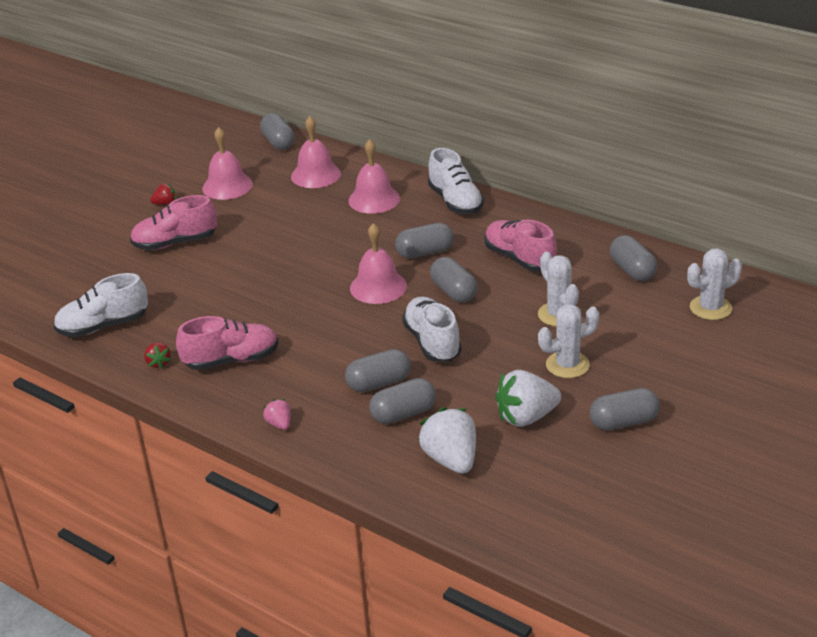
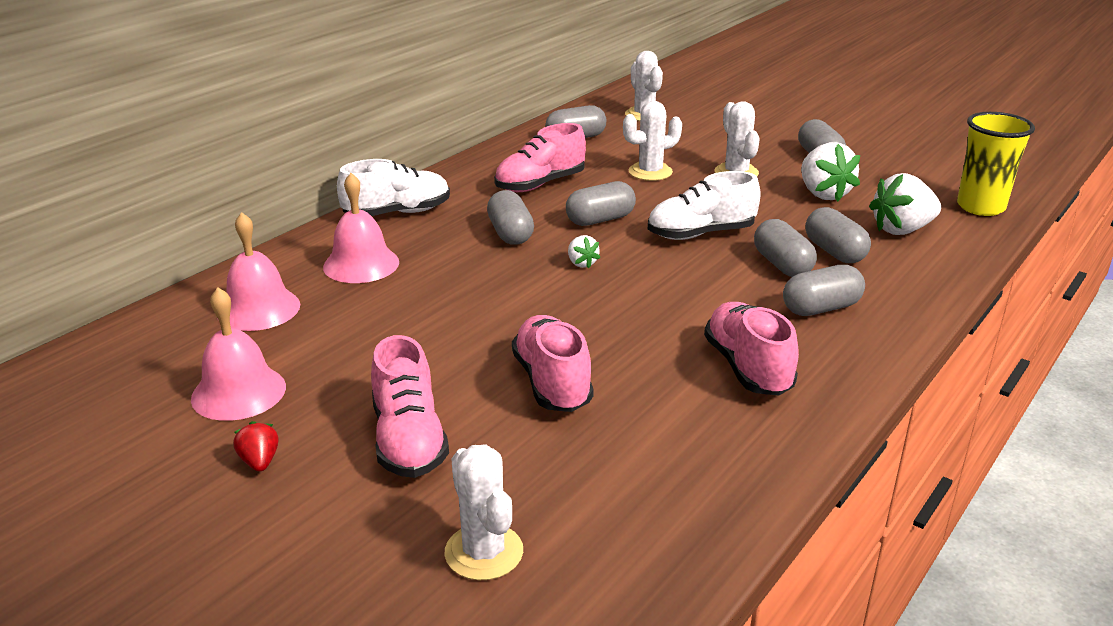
camera: 90 degrees left, 5 degrees down
(83, 274) = (484, 552): none -> white cactus
(103, 326) = (661, 506): white shoe -> none
(158, 363) = (762, 434): red strawberry -> none
(223, 284) = (552, 383): none -> pink shoe
(278, 142) = (118, 344): grey capsule -> grey capsule (821, 308)
(279, 424) = (876, 327): pink strawberry -> none
(378, 287) = (581, 263): pink bell -> white strawberry
(510, 523) = (980, 207): none -> yellow cup

